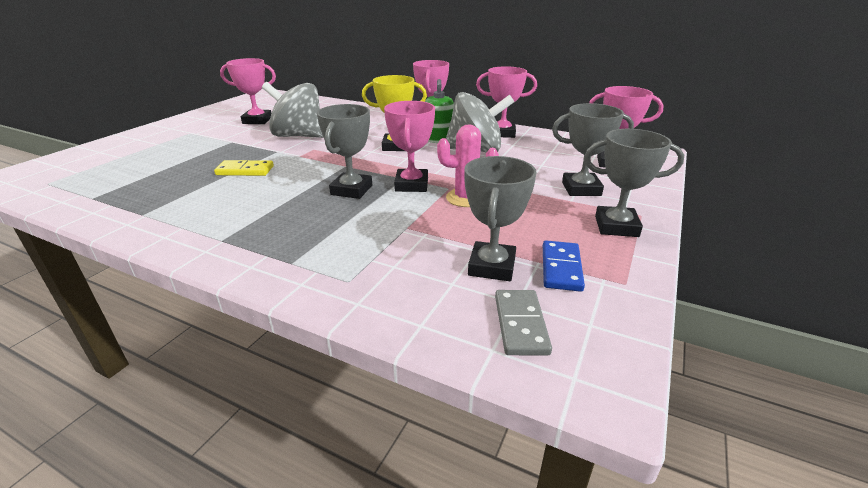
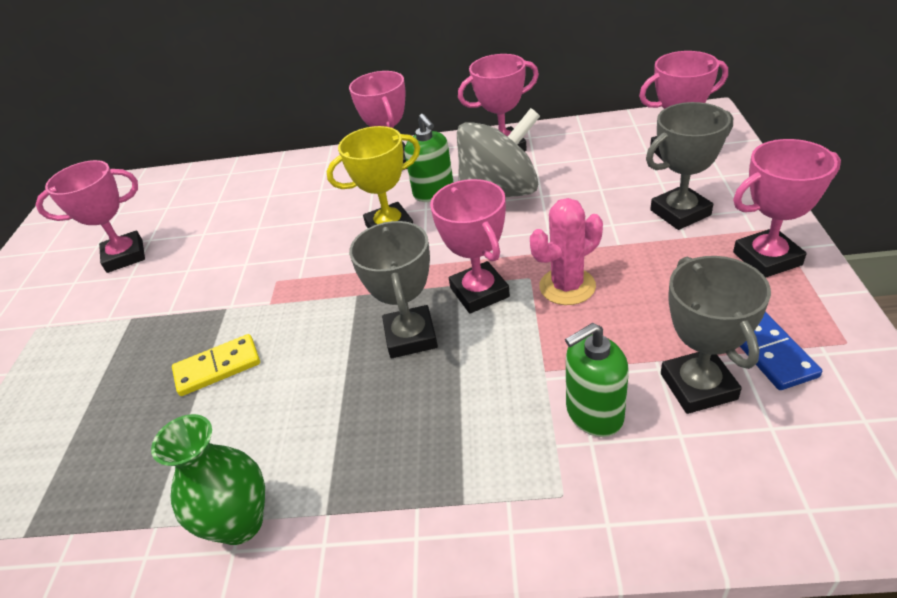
camera: 20 degrees left, 10 degrees up
(180, 228) = (240, 523): none -> green vase
(299, 136) = (227, 263): grey spinning top -> none
(411, 255) = (594, 414): none -> green soap dispenser
(521, 324) = (803, 458): grey domino -> none
(616, 226) = (767, 258): grey trophy -> pink trophy

